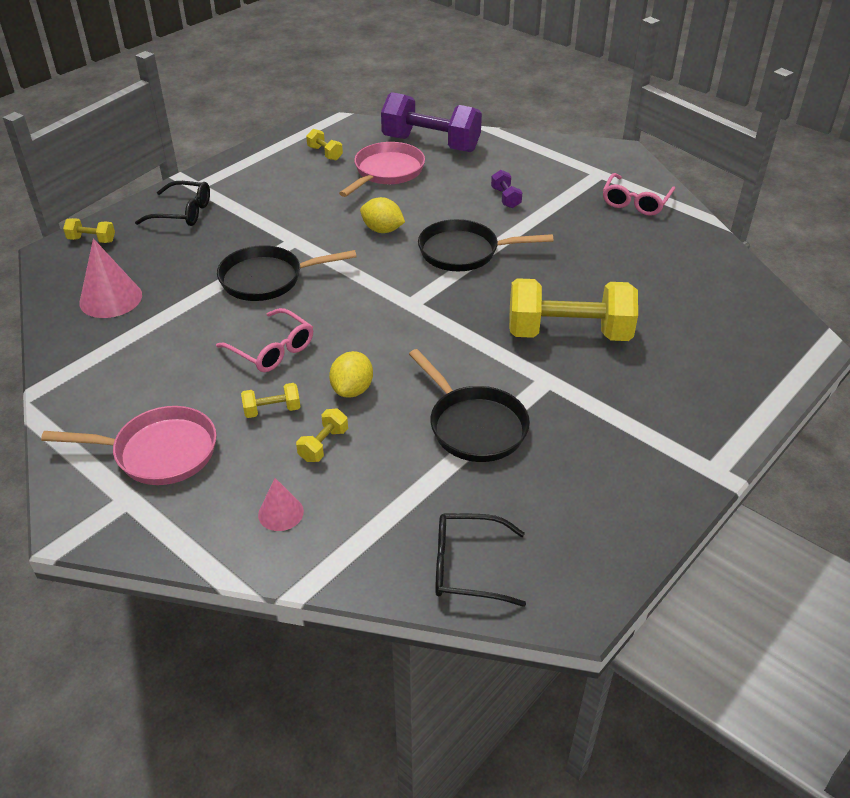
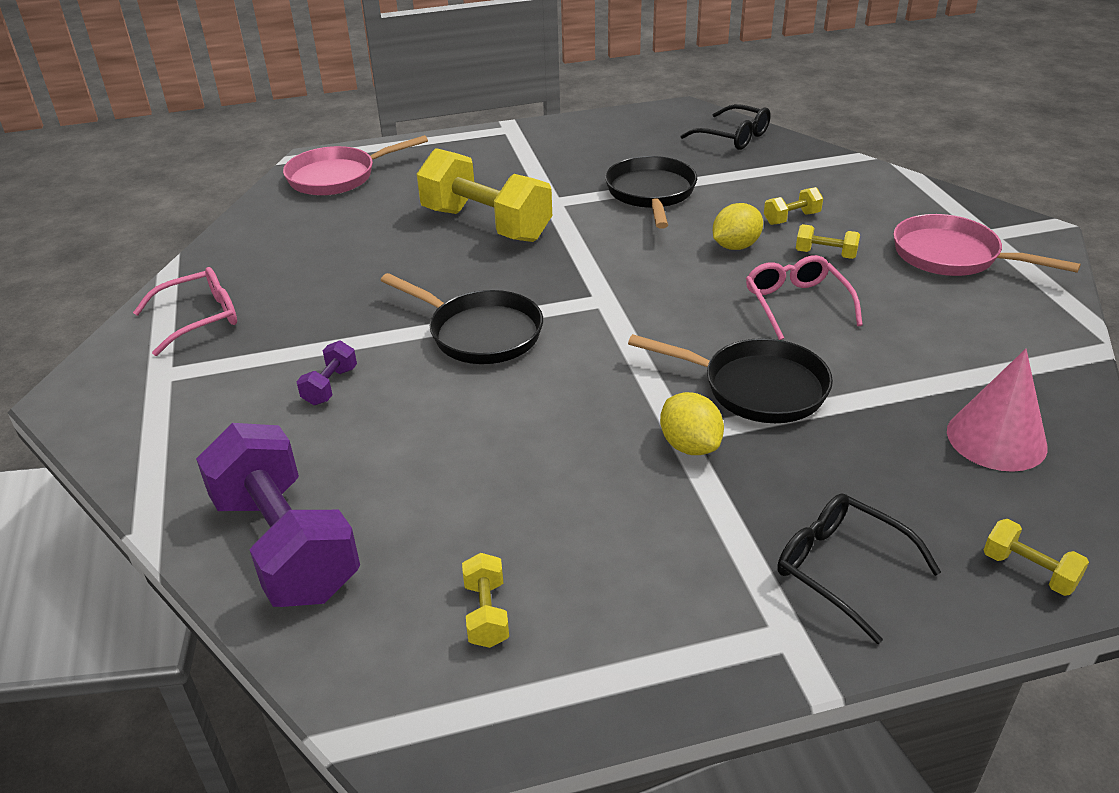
camera: 145 degrees left, 5 degrees down
(280, 513) = (853, 192): pink cone -> none
(382, 230) = (545, 402): yellow lemon -> yellow lemon (690, 445)
(386, 172) = (429, 510): pink pan -> pink pan (337, 177)

